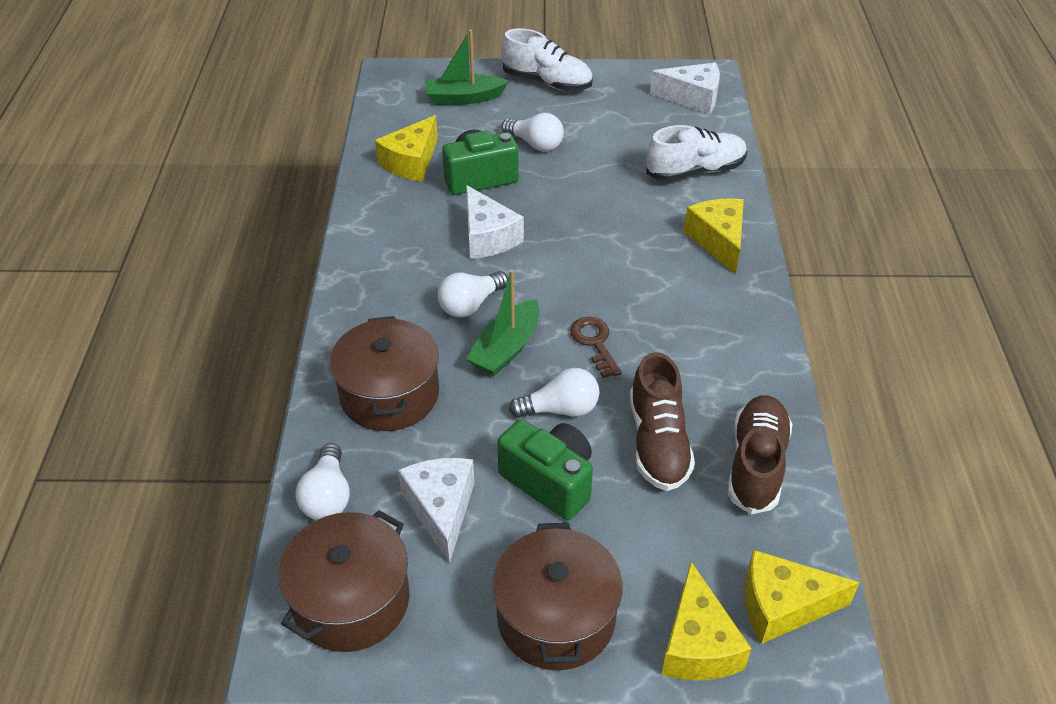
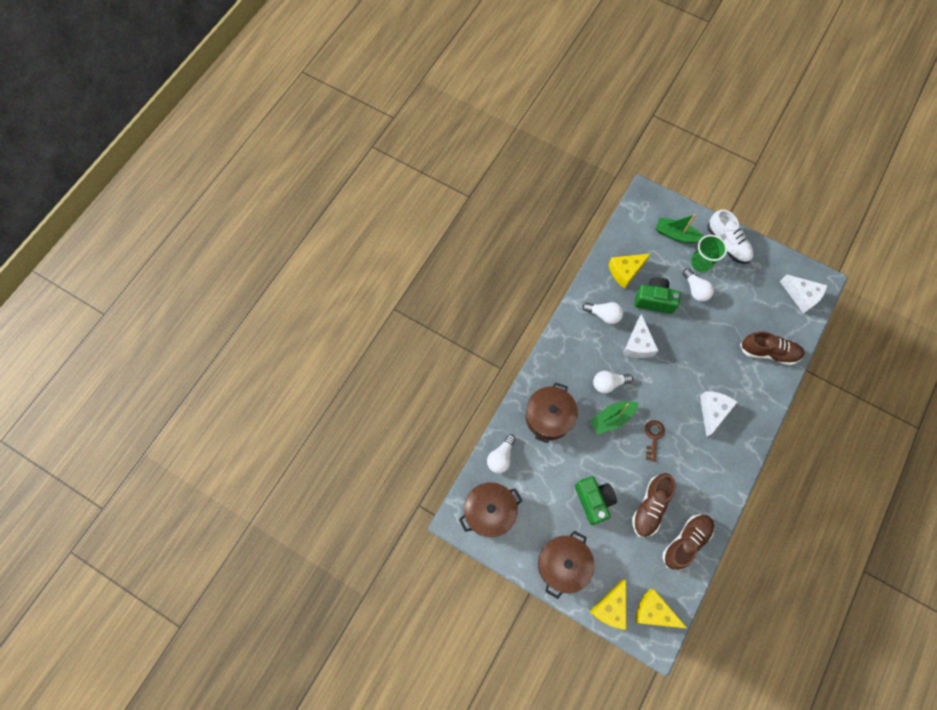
camera: 30 degrees right, 25 degrees up
(441, 509) = (542, 489): white cheese -> white cheese (712, 411)
(523, 114) = (701, 263): none -> green cup
(560, 409) = (618, 466): white light bulb -> white light bulb (603, 315)
(695, 171) = (768, 352): white shoe -> brown shoe
(718, 241) = (750, 406): yellow cheese -> none

